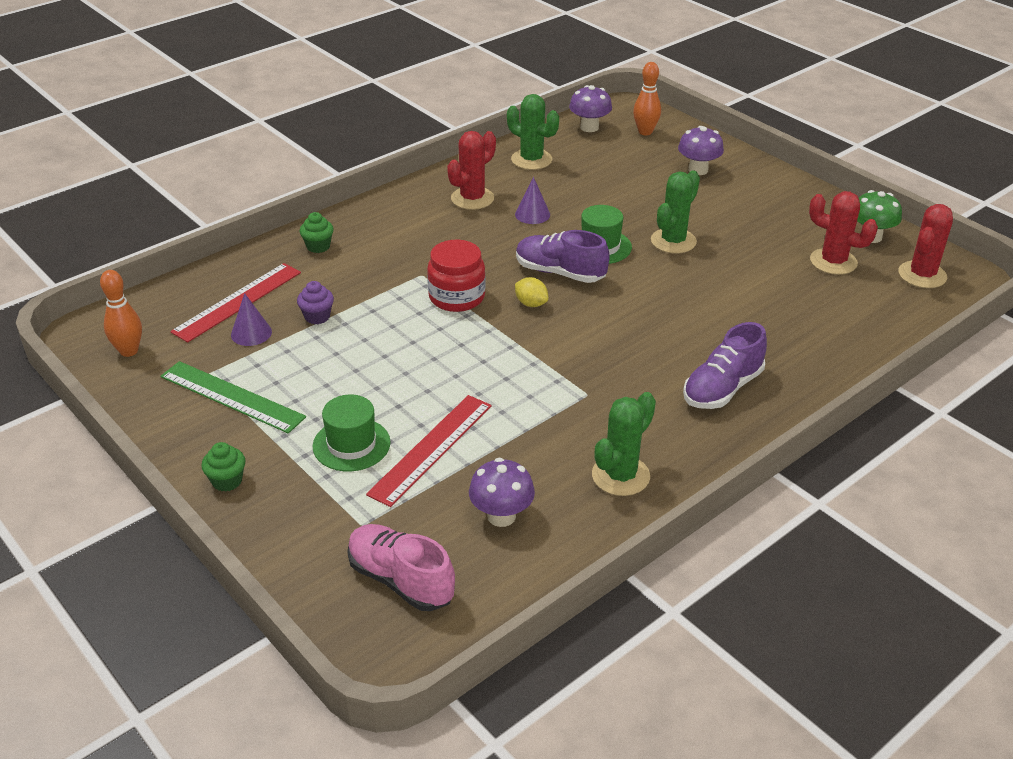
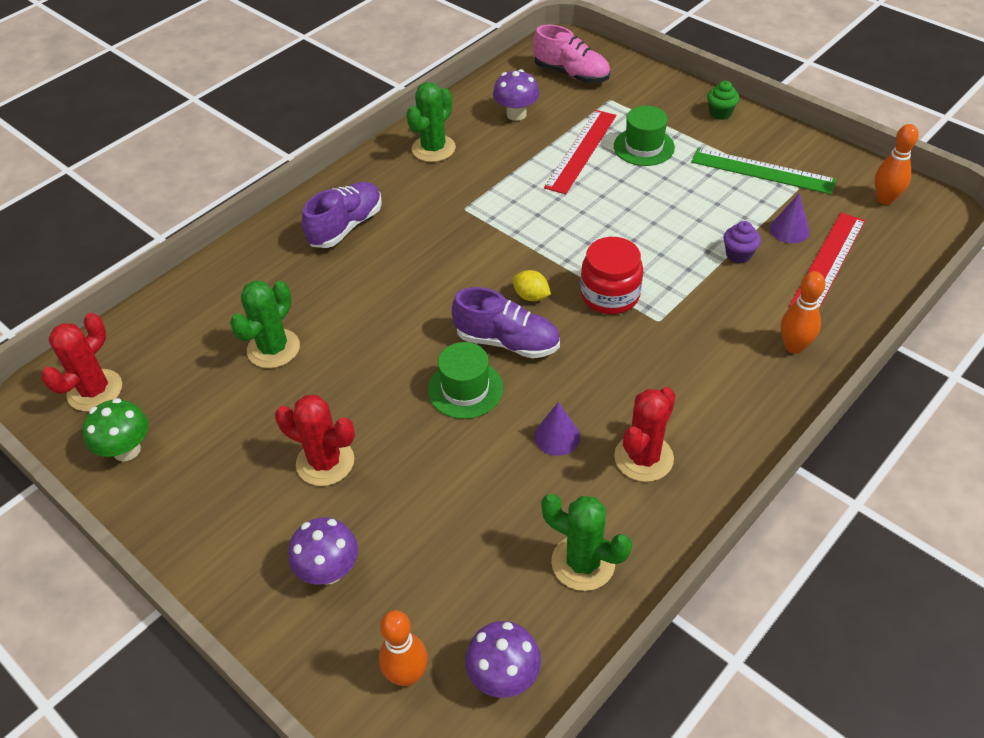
camera: 175 degrees right, 10 degrees up
(318, 246) = (794, 346): green cupcake -> orange bowling pin
(673, 241) = (377, 409): green cactus -> green cactus (273, 349)
(833, 262) = (190, 399): red cactus -> red cactus (325, 462)

